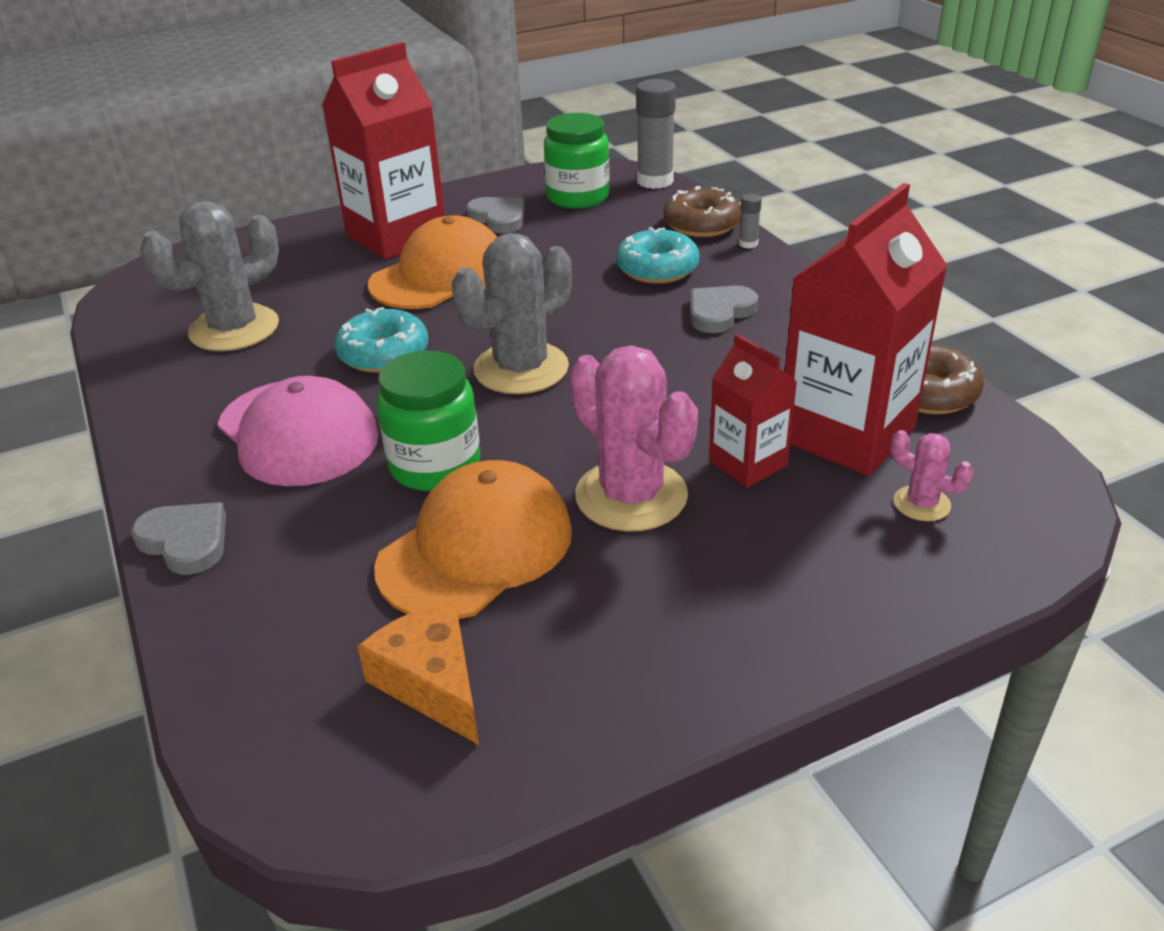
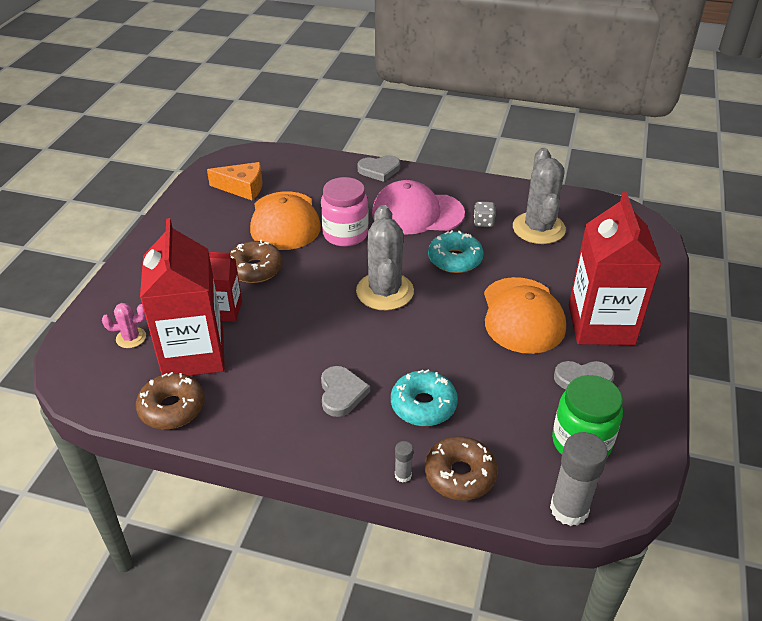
camera: 130 degrees right, 5 degrees up
(263, 371) = (483, 222): none -> grey dice
(435, 466) = (345, 234): green jar -> pink jar
(631, 496) = (255, 269): pink cactus -> brown donut

